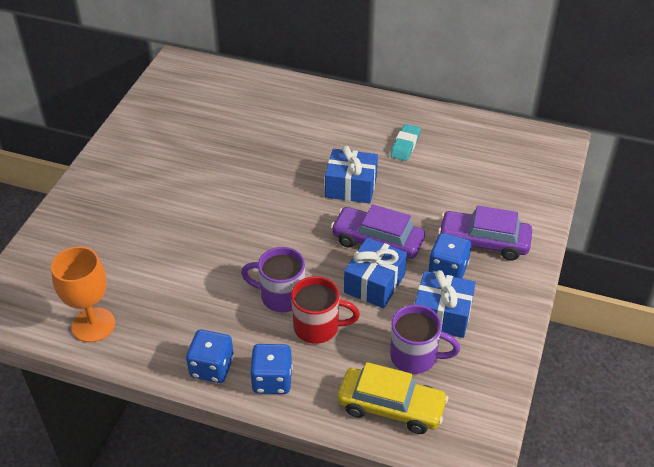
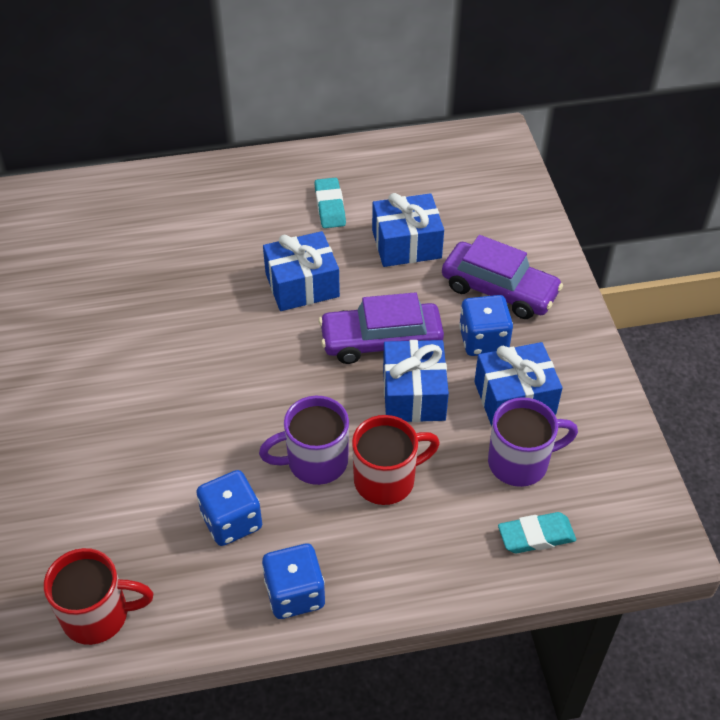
camera: 30 degrees left, 5 degrees up
(93, 325) = (98, 615): orange goblet -> red mug
(272, 380) = (379, 572): blue dice -> blue dice (232, 521)
(391, 407) = (536, 536): yellow car -> turquoise eraser
(440, 188) = (406, 244): none -> blue gift
(483, 242) = (499, 290): purple car -> purple car turned 135 degrees counterclockwise

